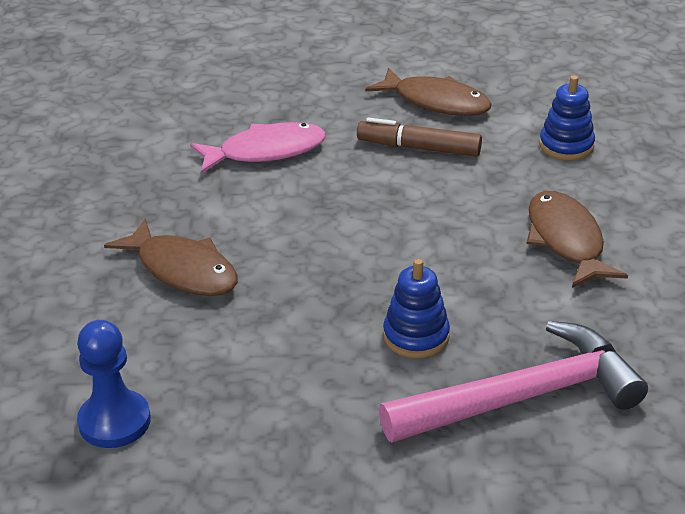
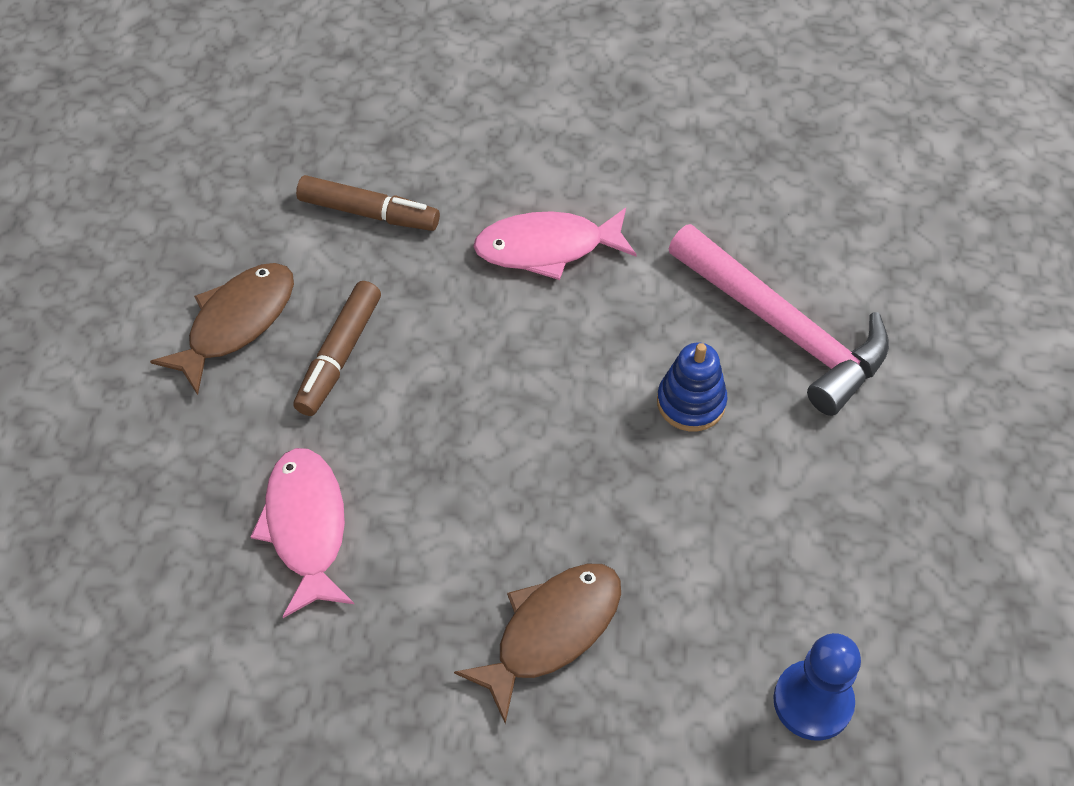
camera: 85 degrees left, 20 degrees up
(522, 397) = (783, 328): pink hammer -> pink hammer turned 150 degrees clockwise
(566, 146) = (369, 213): blue stacking toy -> brown marker
(566, 240) = (547, 248): brown fish -> pink fish

